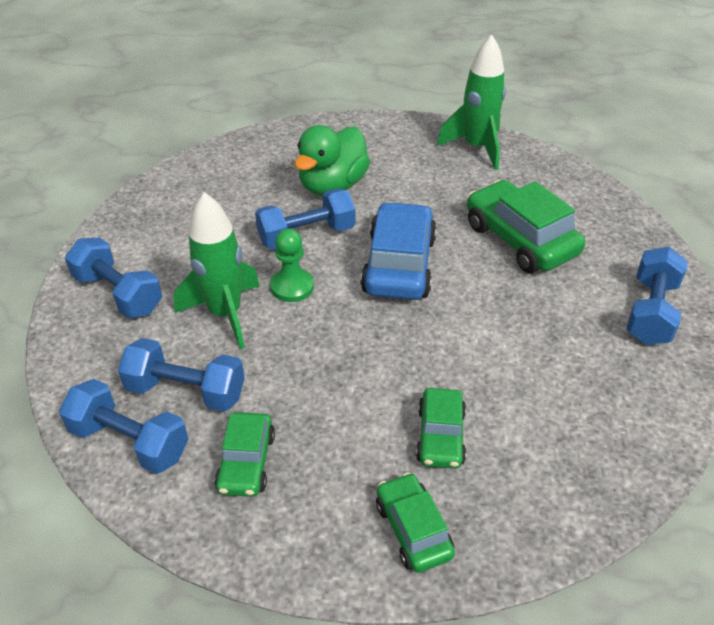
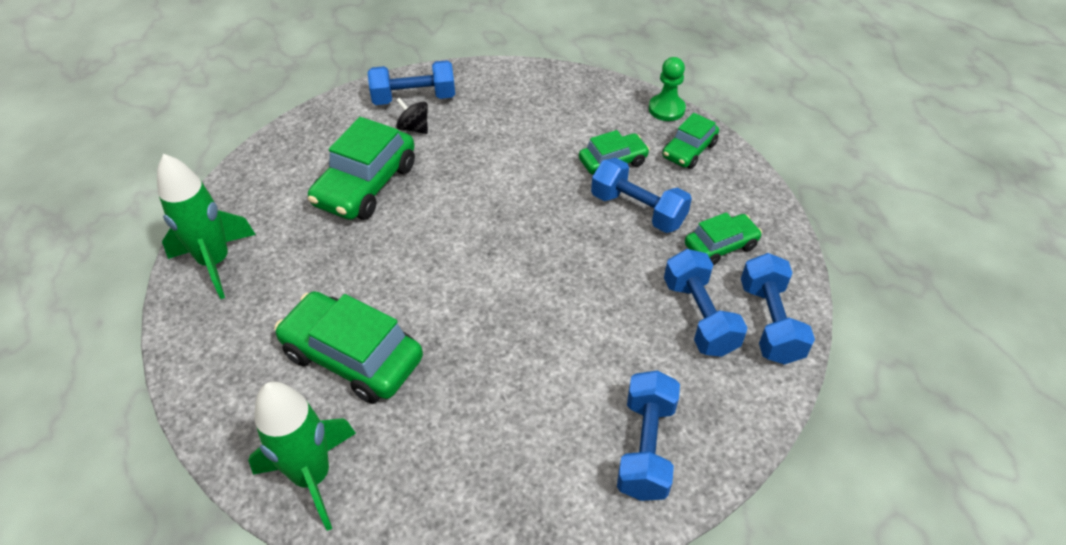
camera: 120 degrees left, 5 degrees up
(225, 314) = (602, 340): green rocket -> green rocket (312, 476)
(292, 286) = (533, 310): green pawn -> green pawn (666, 109)
(306, 235) = (453, 336): blue dumbbell -> blue dumbbell (638, 210)
(332, 185) = (353, 356): green duck -> green car
(399, 265) = (452, 249): blue car -> none
(593, 295) = (414, 128): none -> black spinning top

